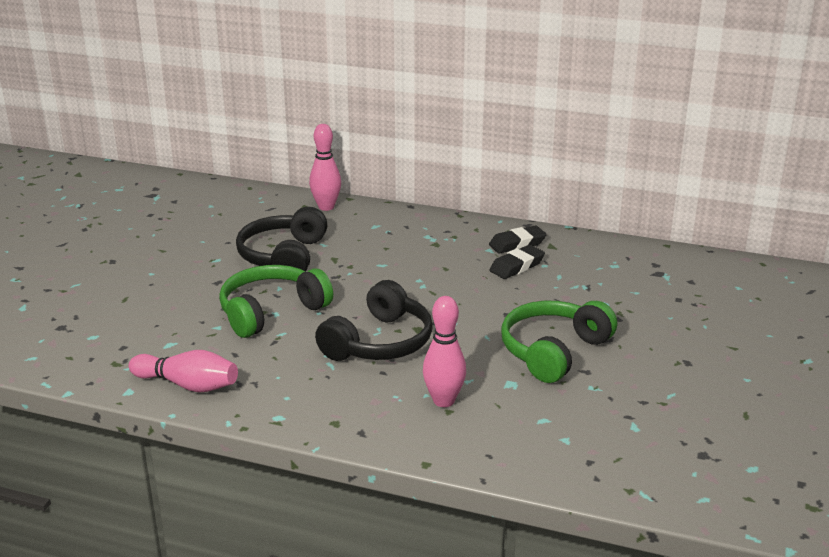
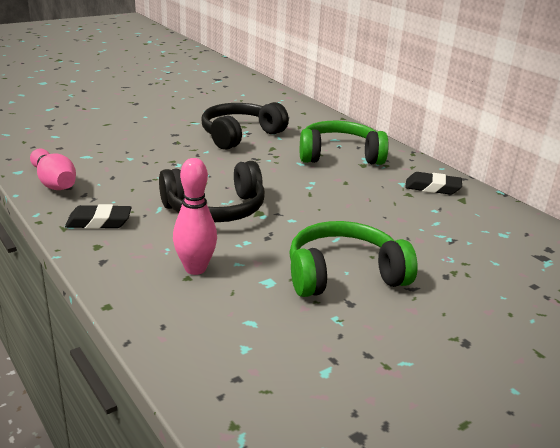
camera: 35 degrees right, 0 degrees up
(271, 311) = (177, 162): green headphones -> green headphones (339, 155)
(326, 207) = (317, 118): pink bowling pin -> none
(517, 266) = (408, 202): black eraser -> black eraser (99, 222)

